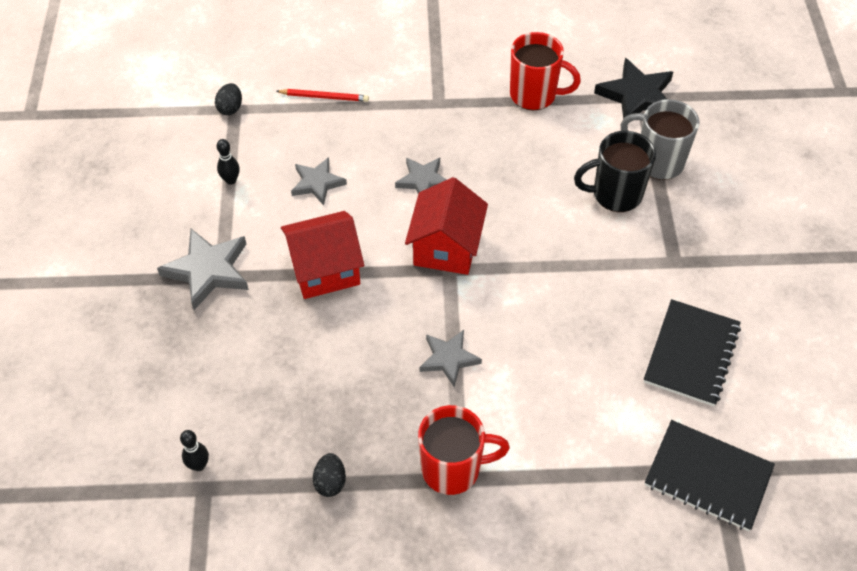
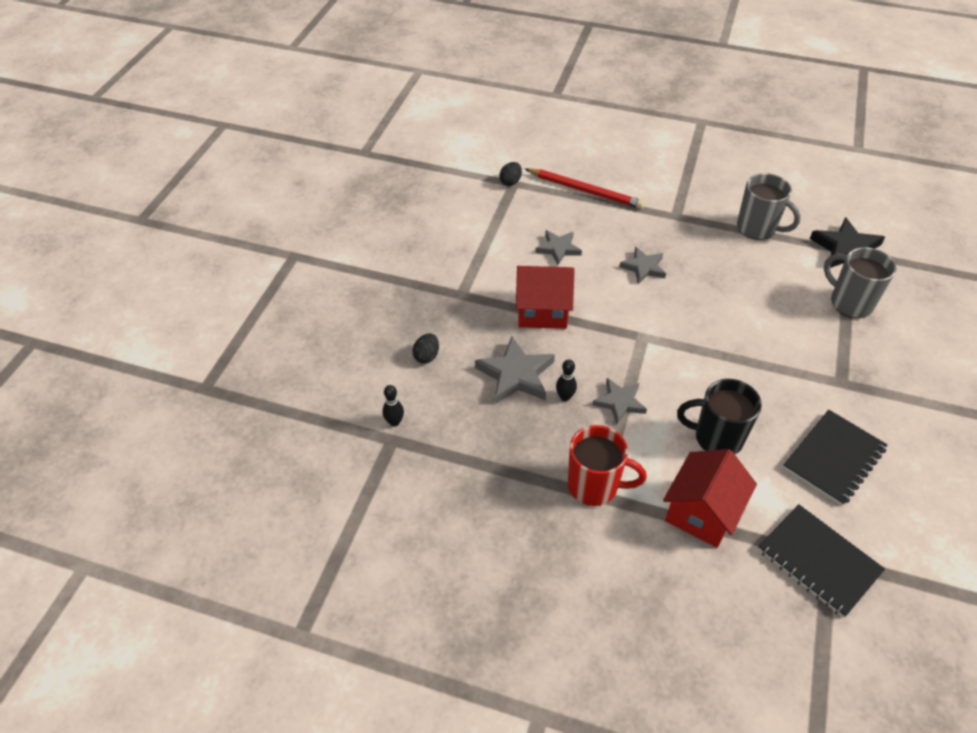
camera: 20 degrees right, 5 degrees down
(208, 270) = (453, 288): grey star -> grey star (516, 375)
(231, 180) = (493, 230): black bowling pin -> black bowling pin (565, 397)
(324, 97) = (585, 191): red pencil -> red pencil, size x1.68
(330, 482) = (491, 465): black egg -> black egg (426, 356)
(446, 247) = (645, 320): red house -> red house (702, 512)
(534, 95) = (757, 228): red mug -> grey mug
(615, 194) = (804, 318): black mug -> black mug (716, 438)

